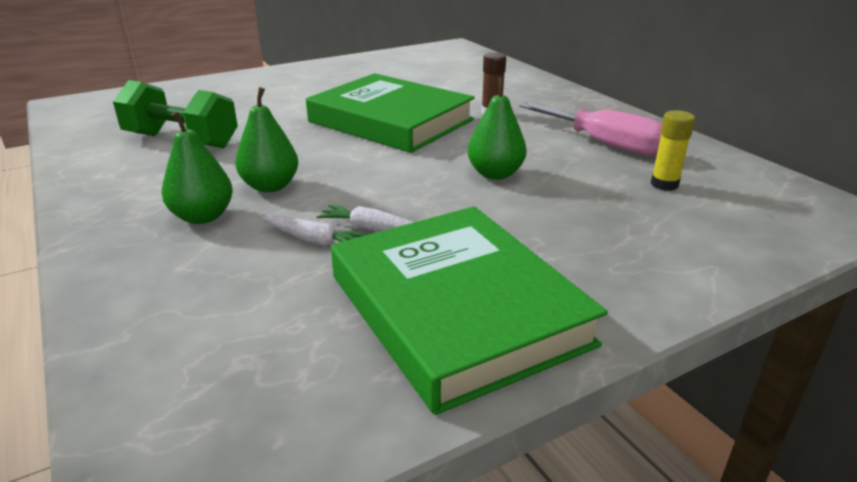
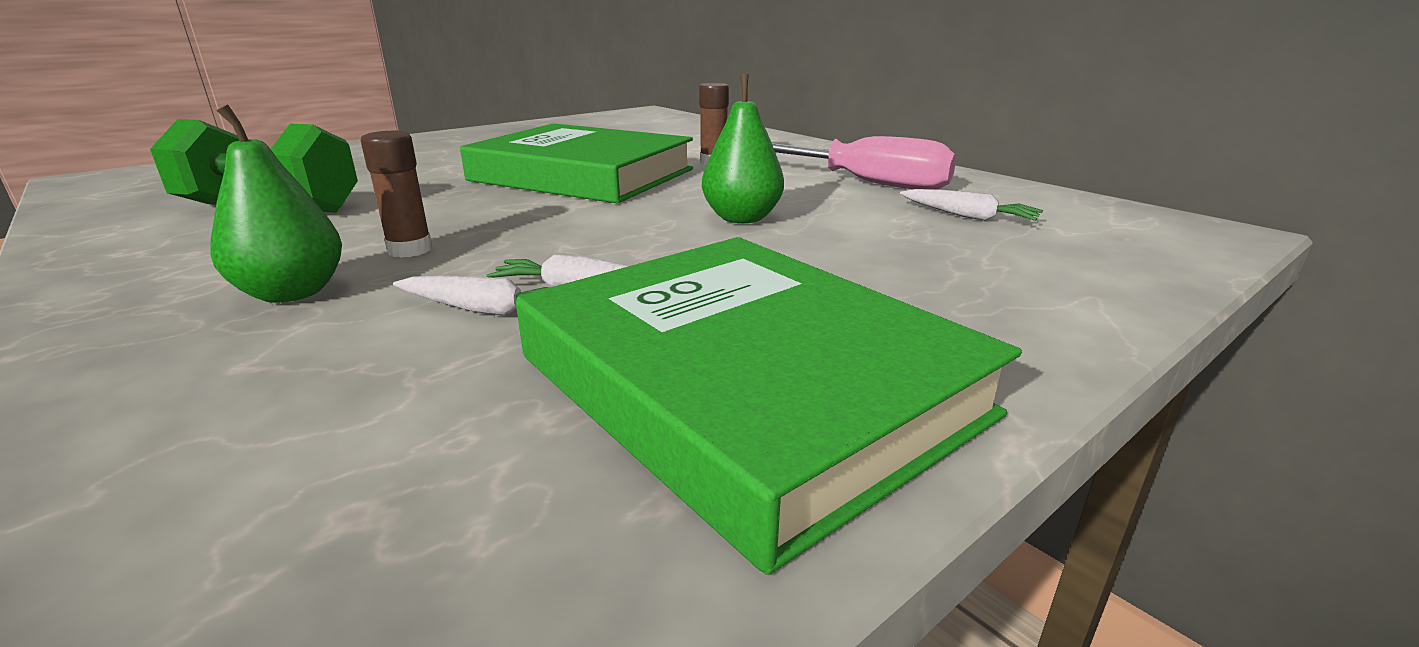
camera: 10 degrees left, 5 degrees down
(270, 186) = (410, 250): green pear -> brown glue stick
(664, 184) = (967, 216): yellow glue stick -> white carrot

